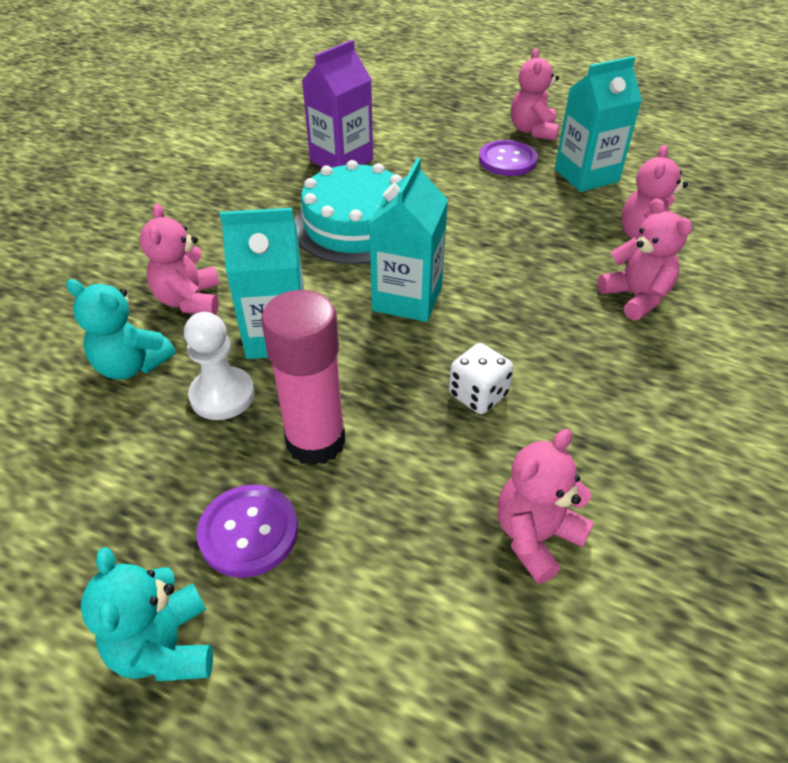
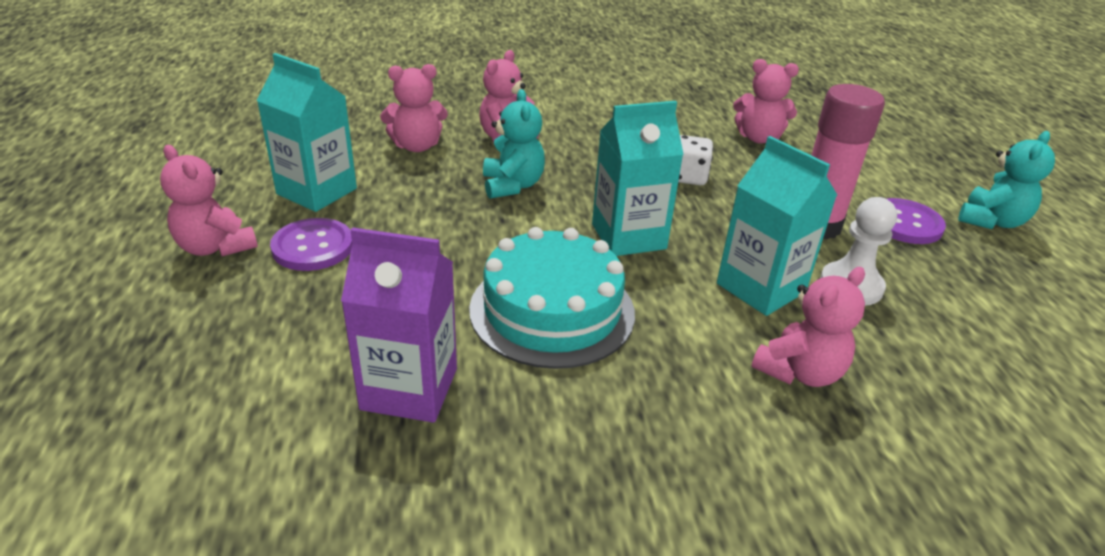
camera: 125 degrees left, 10 degrees down
(132, 365) = (908, 358): turquoise teddy bear -> turquoise teddy bear (512, 185)
(533, 131) = (215, 247): pink teddy bear -> pink teddy bear turned 75 degrees clockwise

